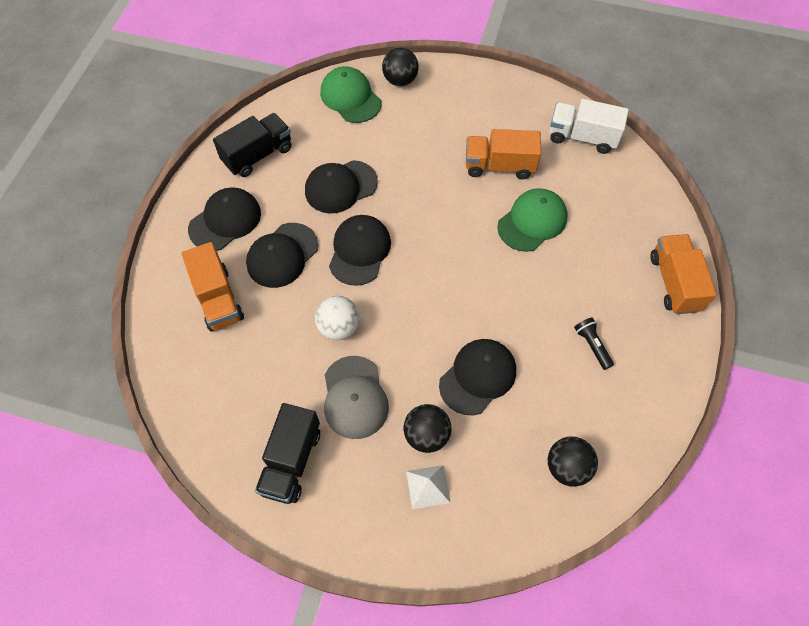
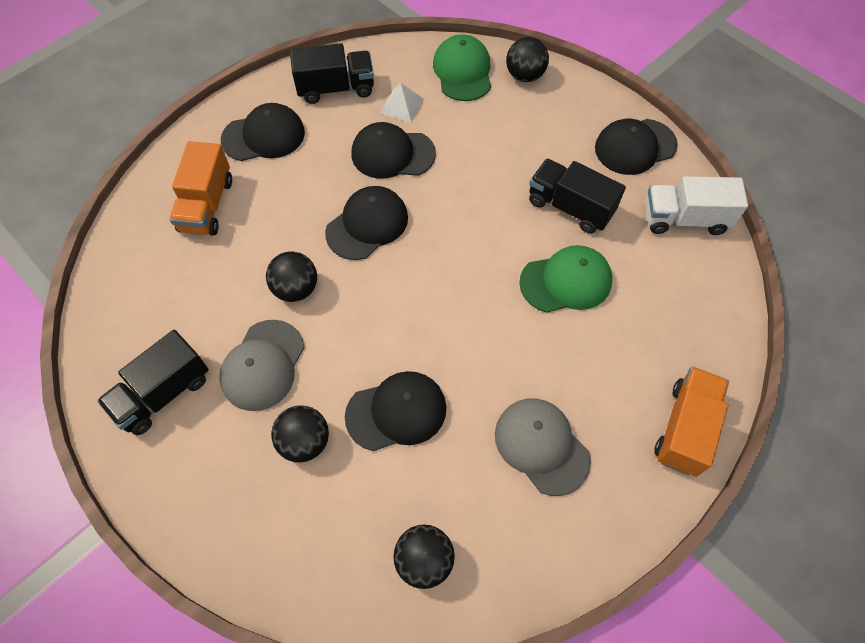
camera: 30 degrees right, 0 degrees up
(282, 255) = (292, 193): black cap -> black cap (635, 147)
(339, 327) = (296, 289): white ball -> black ball
(428, 487) = (269, 494): white pyramid -> white pyramid (401, 106)
(499, 166) = (570, 207): orange truck -> black truck
(582, 137) = (684, 219): white truck -> white truck turned 45 degrees counterclockwise
(592, 345) = (541, 446): black flashlight -> grey cap

